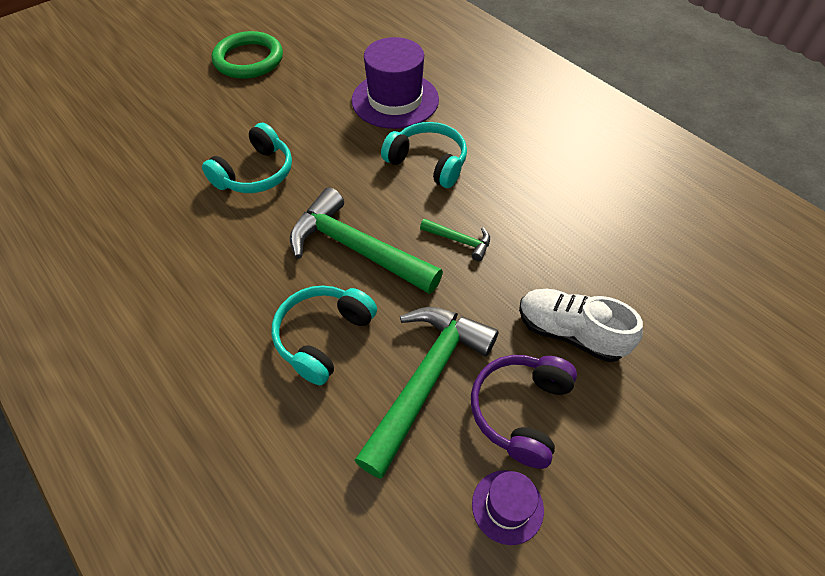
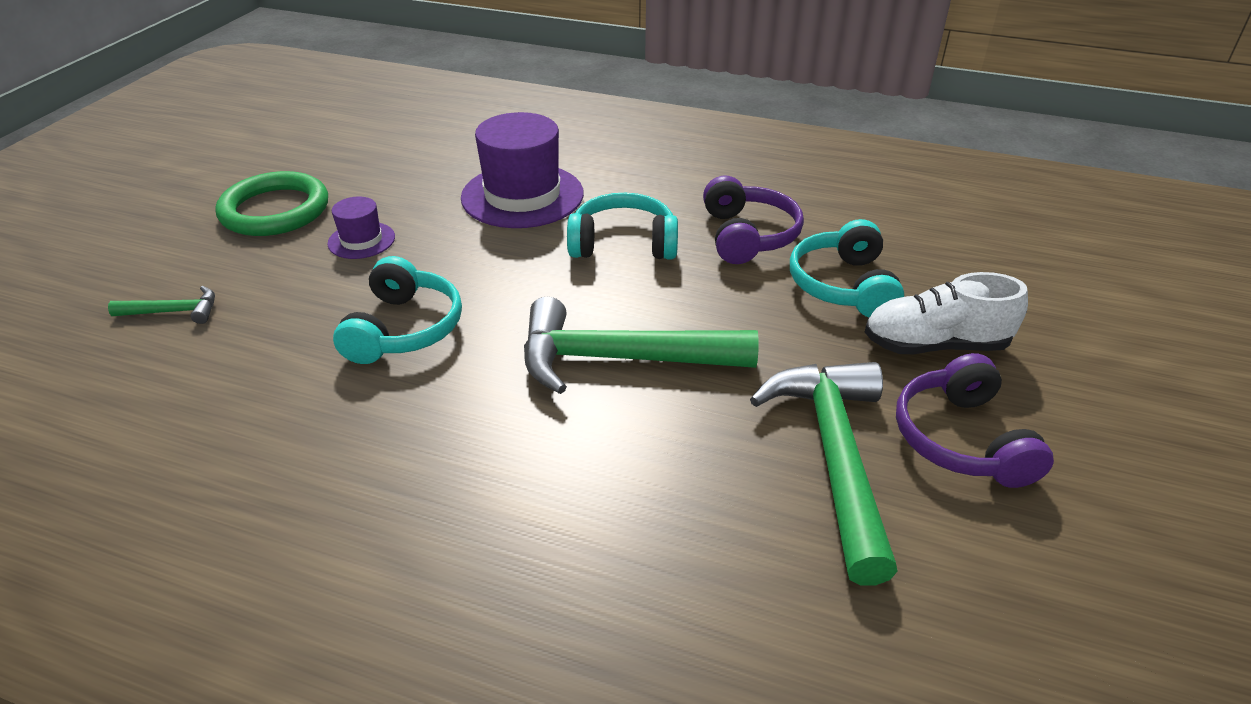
camera: 30 degrees left, 15 degrees down
(323, 337) = (669, 468): turquoise headphones -> turquoise headphones (843, 286)
(459, 241) = (735, 306): green hammer -> green hammer (174, 312)
(507, 506) = (1042, 537): purple hat -> purple hat (361, 240)
(516, 189) = (747, 236): none -> purple headphones

